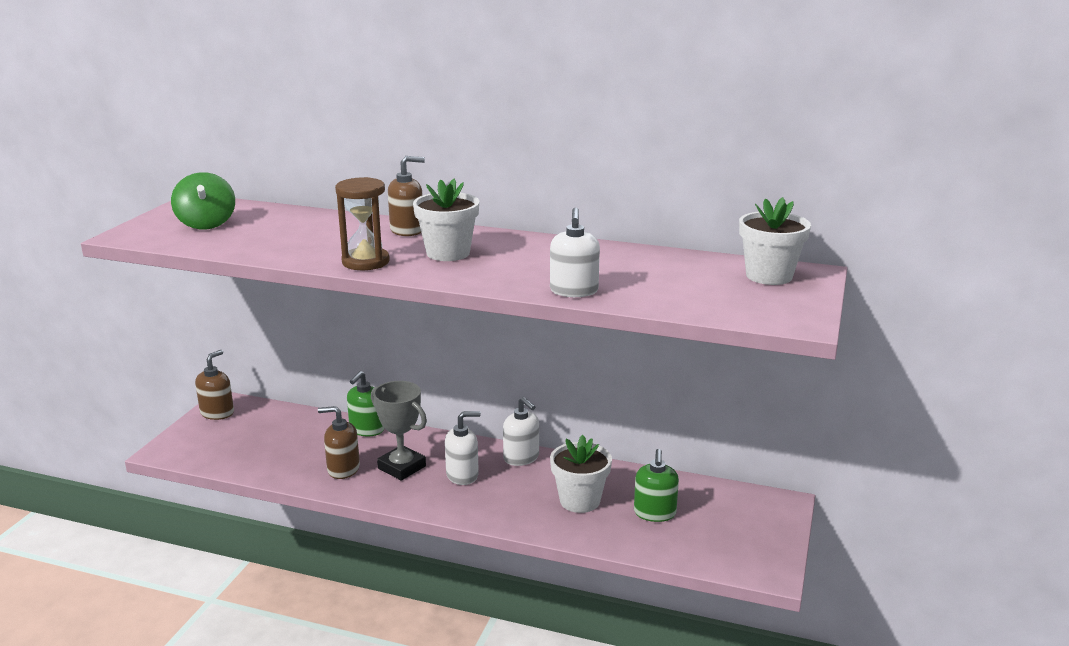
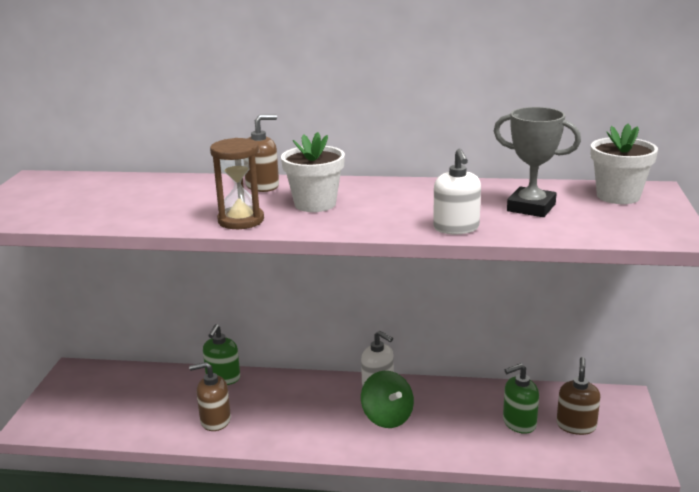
camera: 10 degrees left, 0 degrees up
(206, 224) = (59, 198): green spinning top -> green spinning top (387, 417)
(217, 413) = (70, 381): brown soap dispenser -> brown soap dispenser (576, 425)
(402, 467) = (271, 411): grey trophy -> grey trophy (531, 207)
(462, 475) = (331, 411): white soap dispenser -> none
(580, 500) = (447, 420): white flower pot -> none
(654, 513) = (519, 423): green soap dispenser -> green soap dispenser turned 75 degrees clockwise

